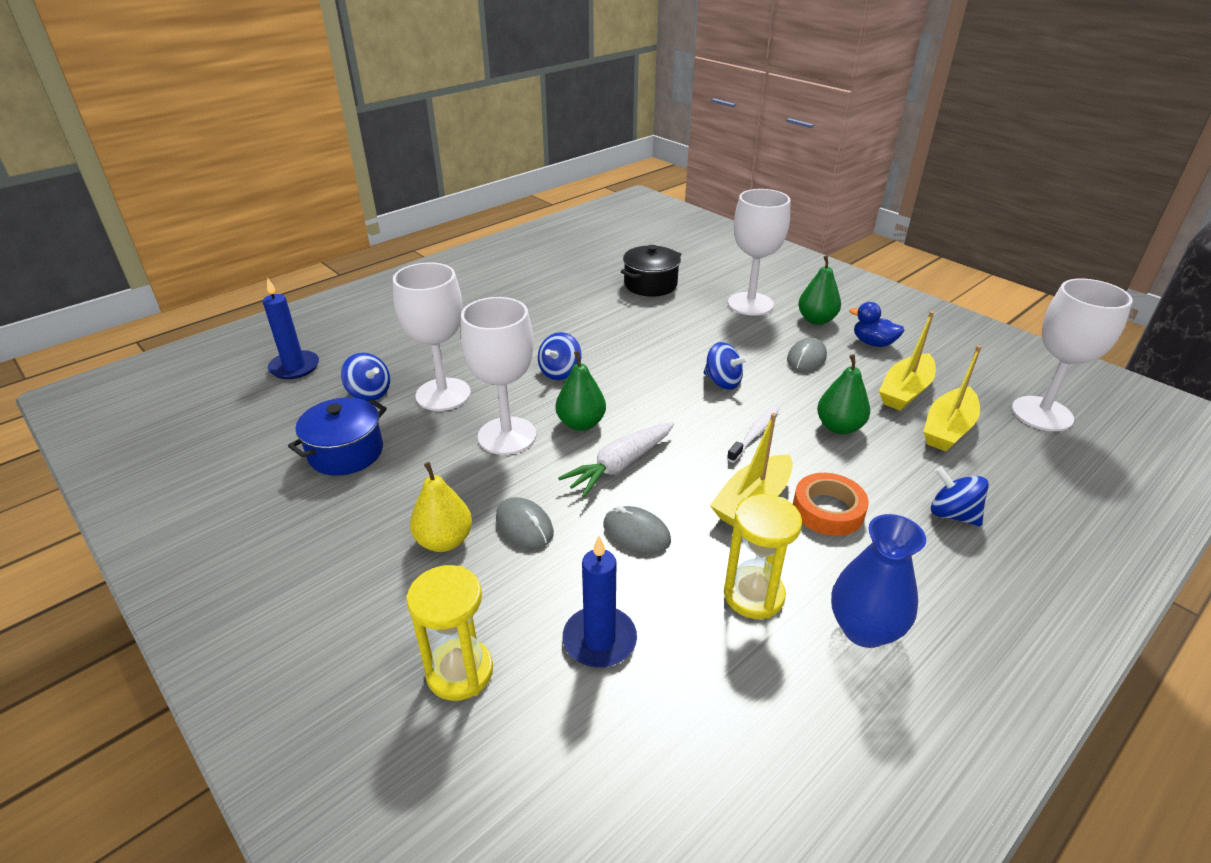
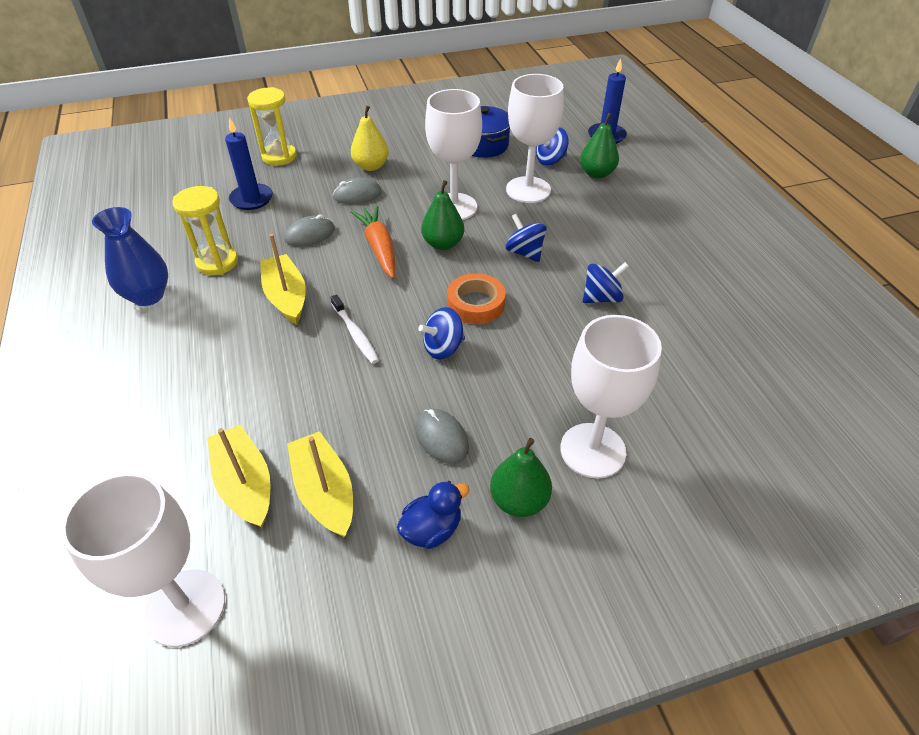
camera: 115 degrees right, 10 degrees up
(620, 465) = (379, 248): white carrot -> orange carrot
(650, 285) = (682, 373): black pot -> none
(828, 510) = (241, 332): orange tape -> orange tape (476, 304)
(839, 427) = (318, 396): green pear -> green pear (596, 174)
(952, 514) = (165, 404): blue spinning top -> blue spinning top (601, 298)

